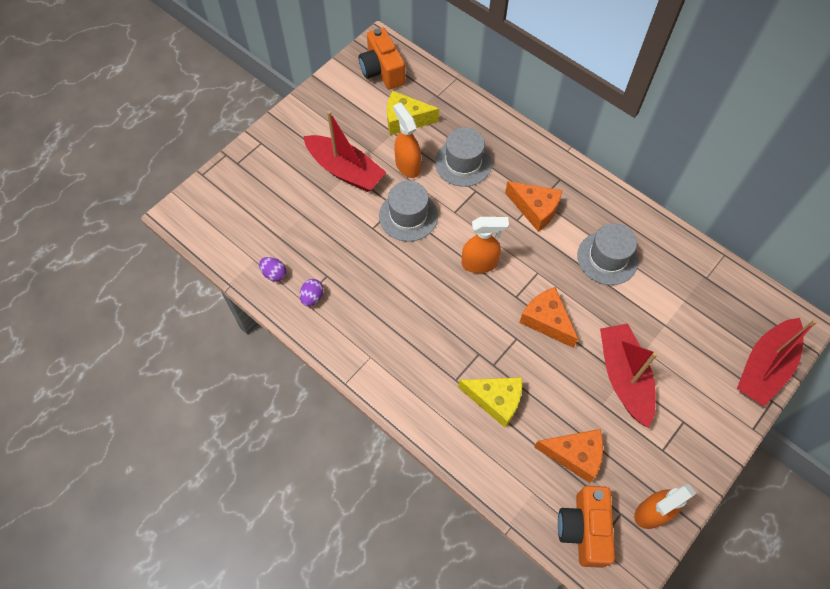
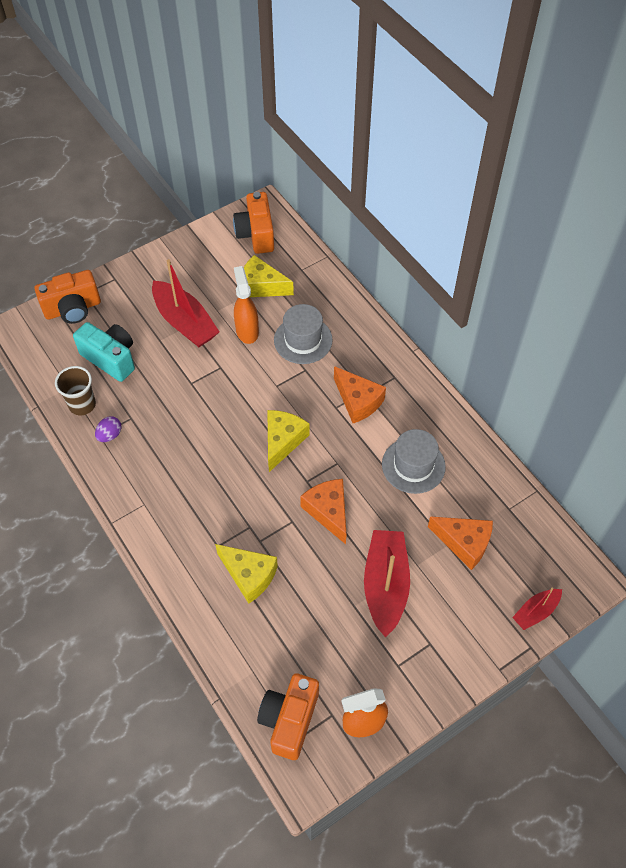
camera: 15 degrees right, 5 degrees down
(230, 181) = (73, 309): none -> orange camera
(274, 274) = (82, 405): purple egg -> brown cup
(286, 222) = (111, 358): none -> turquoise camera
(408, 216) = (230, 379): grey hat -> none
(479, 264) = (282, 441): orange spray bottle -> yellow cheese
(574, 455) = (307, 647): orange cheese -> orange cheese (464, 543)
(764, 367) = (535, 612): red boat -> red boat, size x0.53

